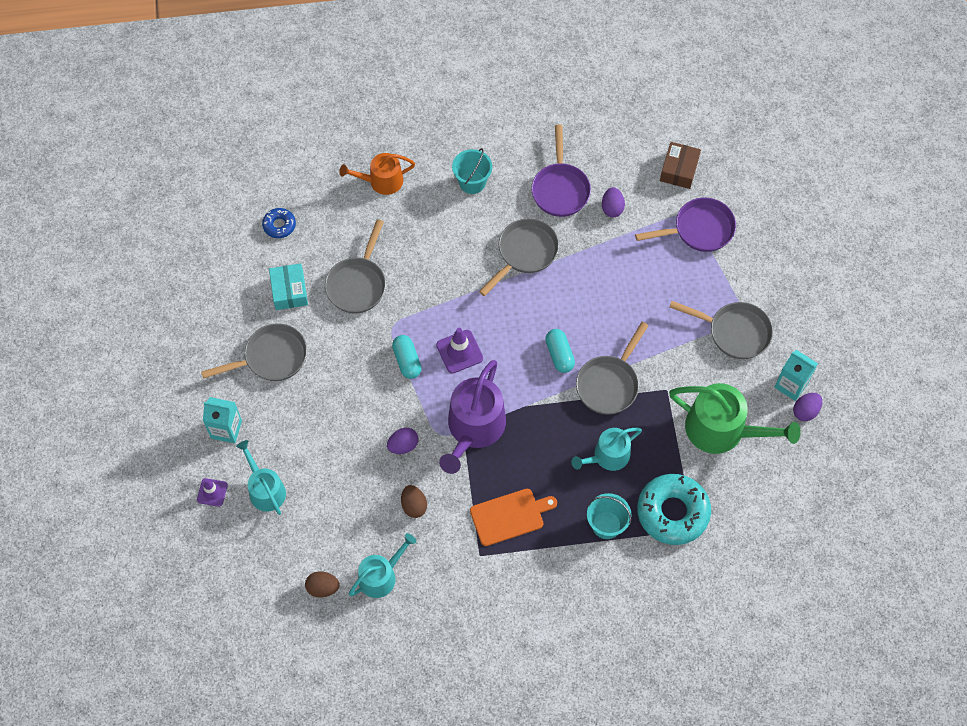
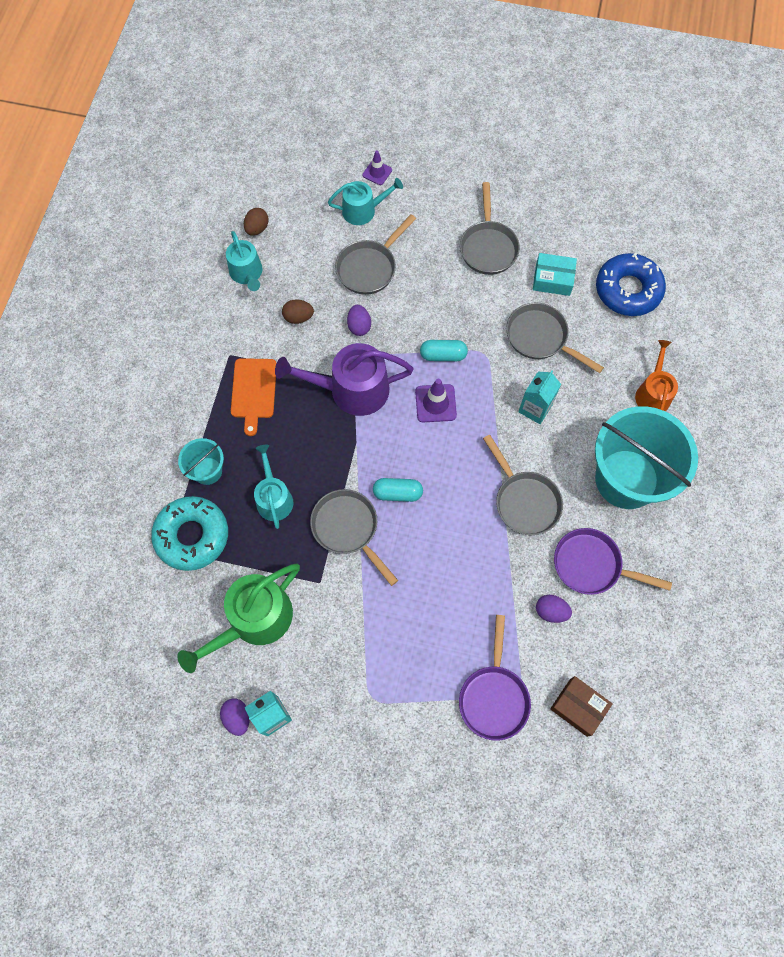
camera: 110 degrees right, 5 degrees up
(226, 429) = (431, 196): turquoise carton -> turquoise carton (535, 408)
(279, 225) = (628, 290): blue donut -> blue donut, size x2.02
(472, 182) = (626, 479): turquoise bucket -> turquoise bucket, size x2.15
(474, 428) = (351, 390): purple watering can -> purple watering can turned 45 degrees counterclockwise
(734, 332) = (356, 681): grey pan -> grey pan (369, 267)

